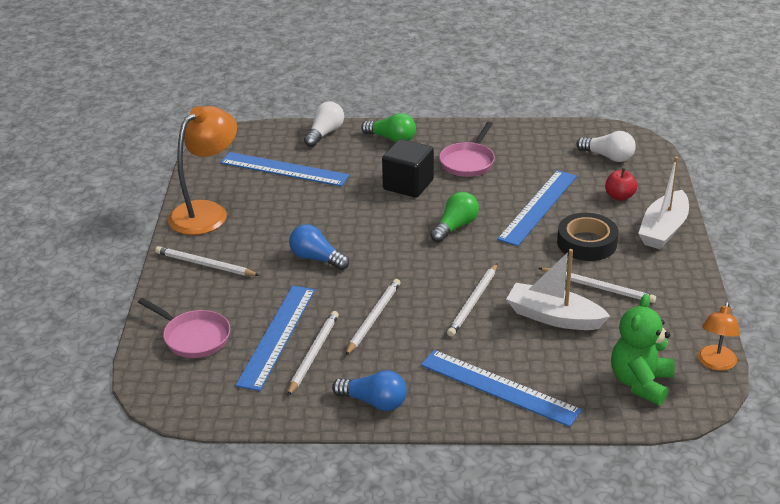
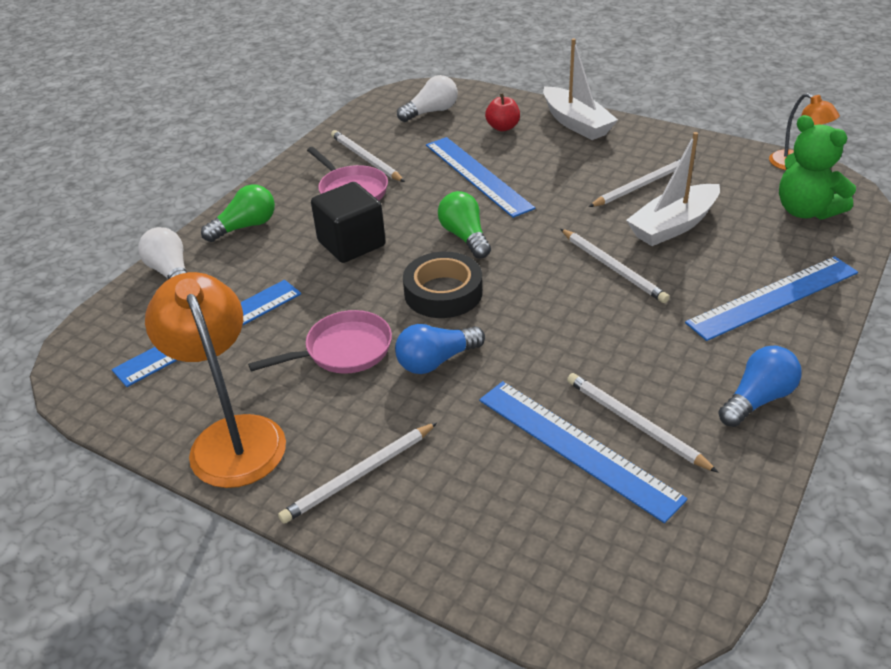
camera: 60 degrees left, 5 degrees up
(193, 337) = (525, 538): pink pan -> pink pan (343, 350)
(373, 318) = (594, 350): white pencil -> white pencil (366, 159)
(586, 243) = (563, 168): black tape -> black tape (443, 292)

